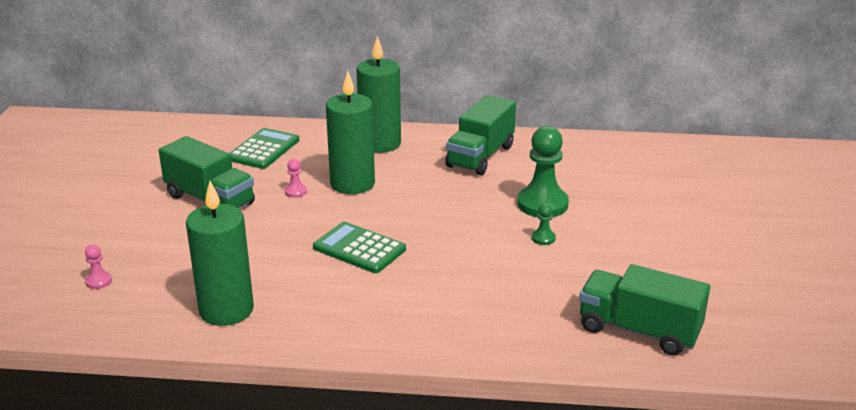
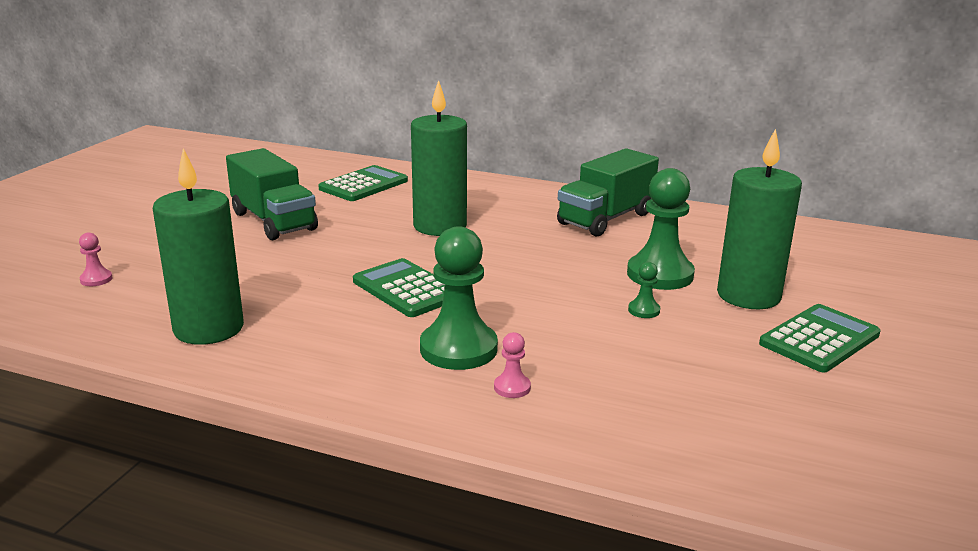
camera: 15 degrees right, 5 degrees down
(296, 192) = (371, 226): pink pawn -> pink pawn (512, 387)
(380, 143) = (494, 194): green candle -> green candle (748, 296)
(426, 294) = (458, 349): none -> green pawn
(639, 330) = (732, 440): green truck -> none
(670, 242) = (819, 339): none -> green calculator

